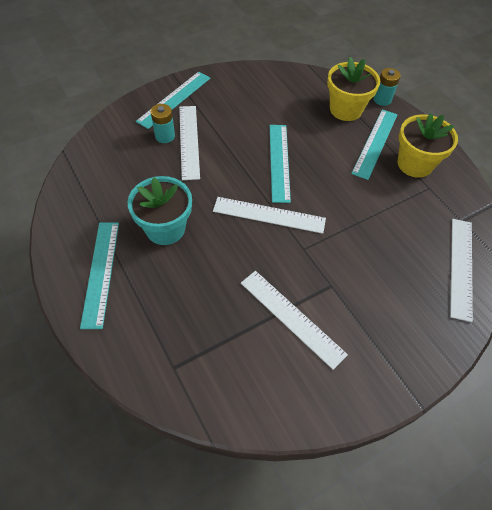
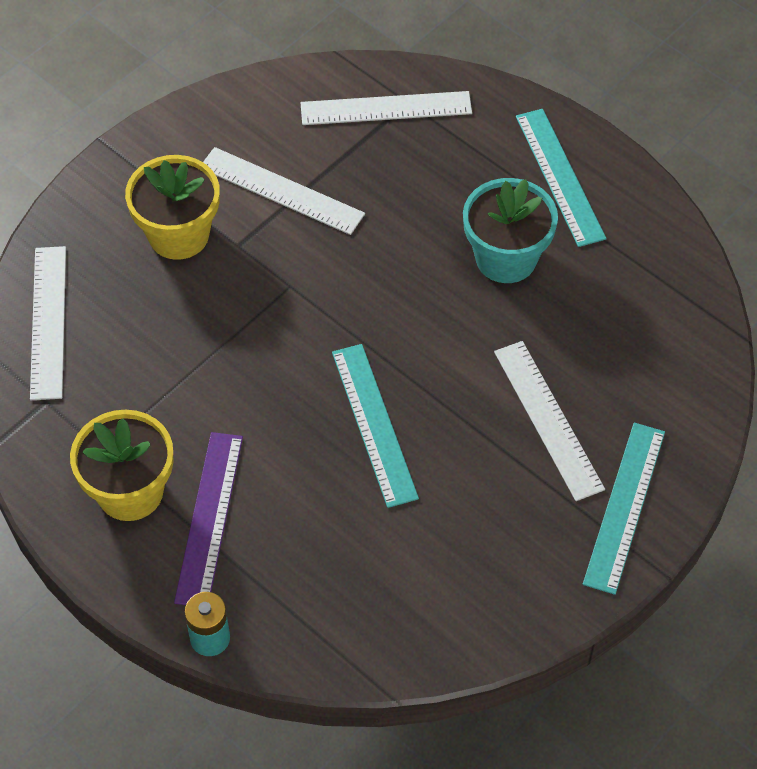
camera: 165 degrees right, 0 degrees up
(165, 136) = (595, 417): turquoise battery -> none
(269, 215) = (359, 322): white ruler -> white ruler (386, 108)
(345, 109) = (281, 586): yellow flower pot -> yellow flower pot (178, 235)
(375, 143) = (209, 518): turquoise ruler -> purple ruler

